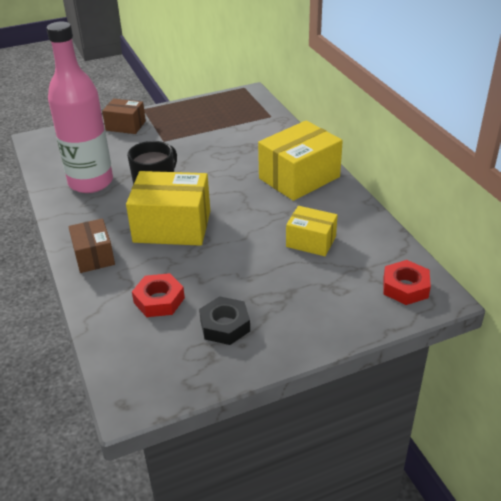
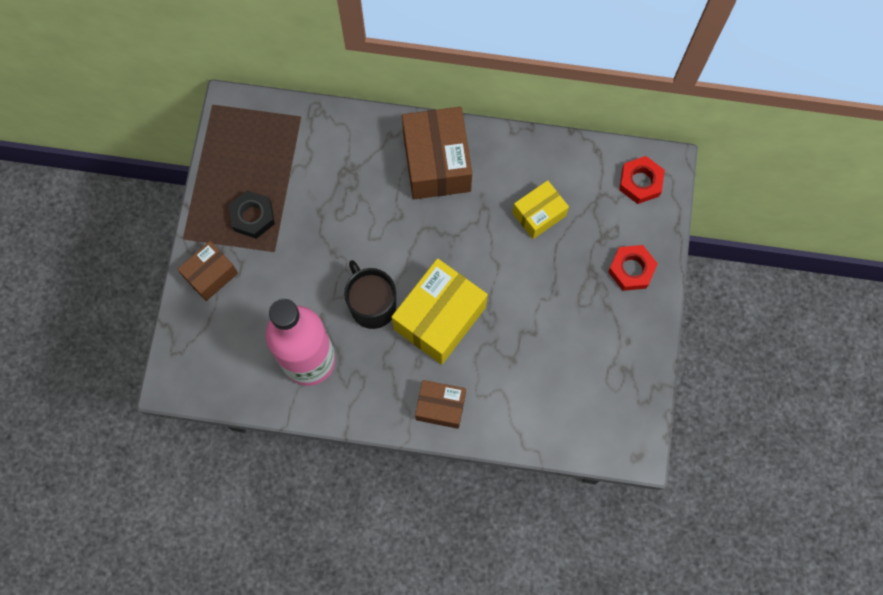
camera: 60 degrees left, 35 degrees up
(159, 300) = (537, 378): red nut -> red nut (631, 270)
(225, 325) = (599, 342): black nut -> black nut (252, 216)
(299, 178) = (437, 163): yellow box -> brown box

